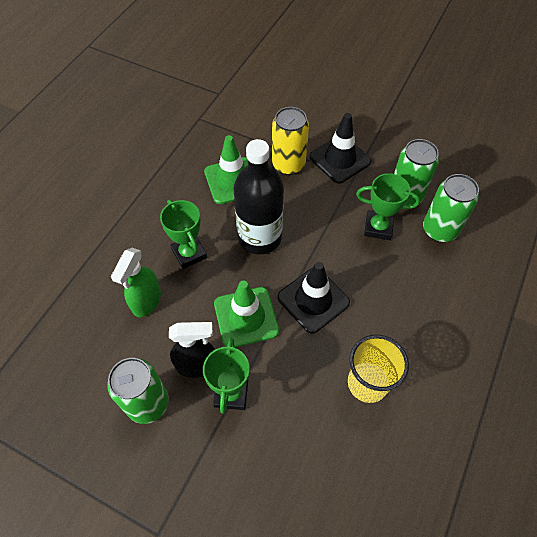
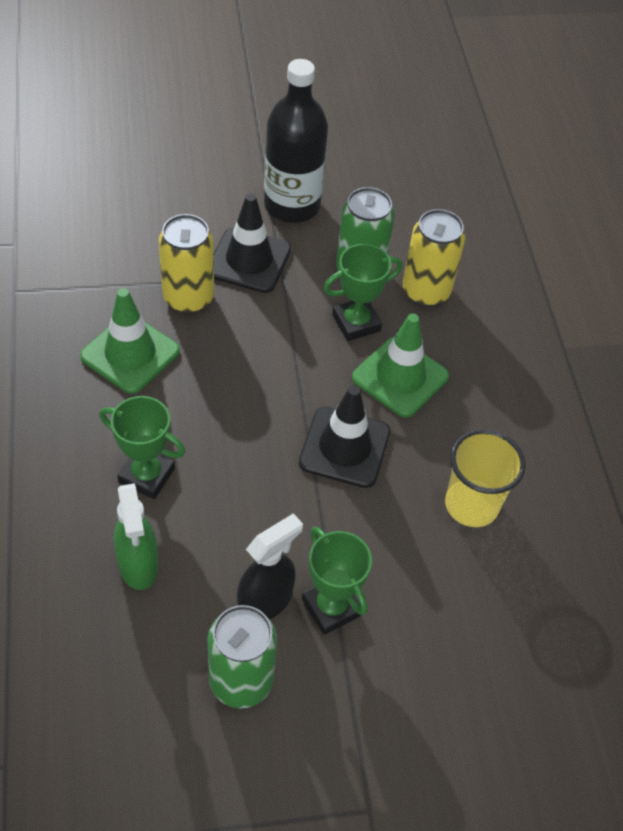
camera: 40 degrees left, 5 degrees down
(246, 317) = (281, 512): green traffic cone -> green traffic cone (400, 377)
(259, 237) = (223, 408): black bottle -> black bottle (292, 205)
(439, 230) = (426, 291): green can -> yellow can

